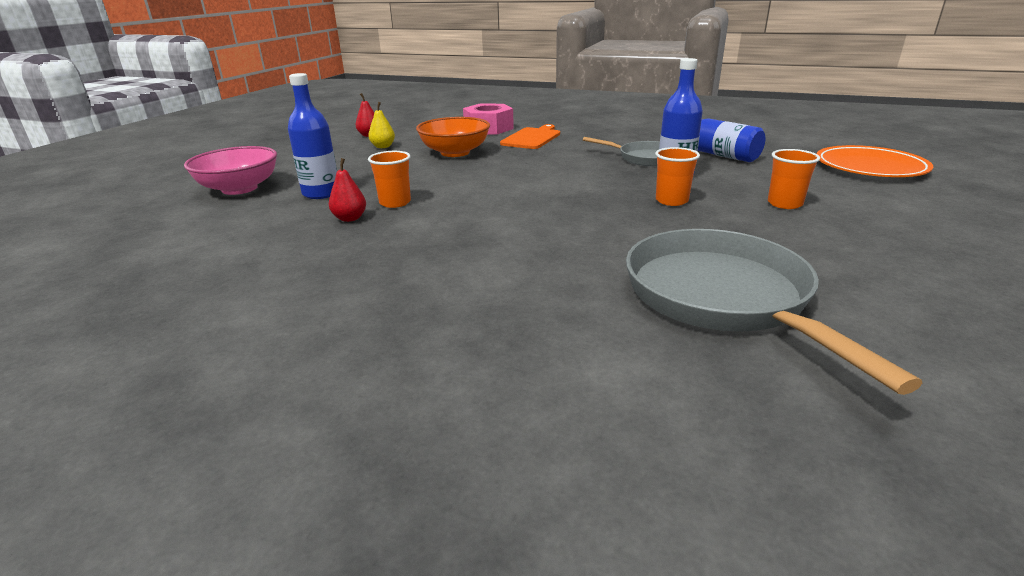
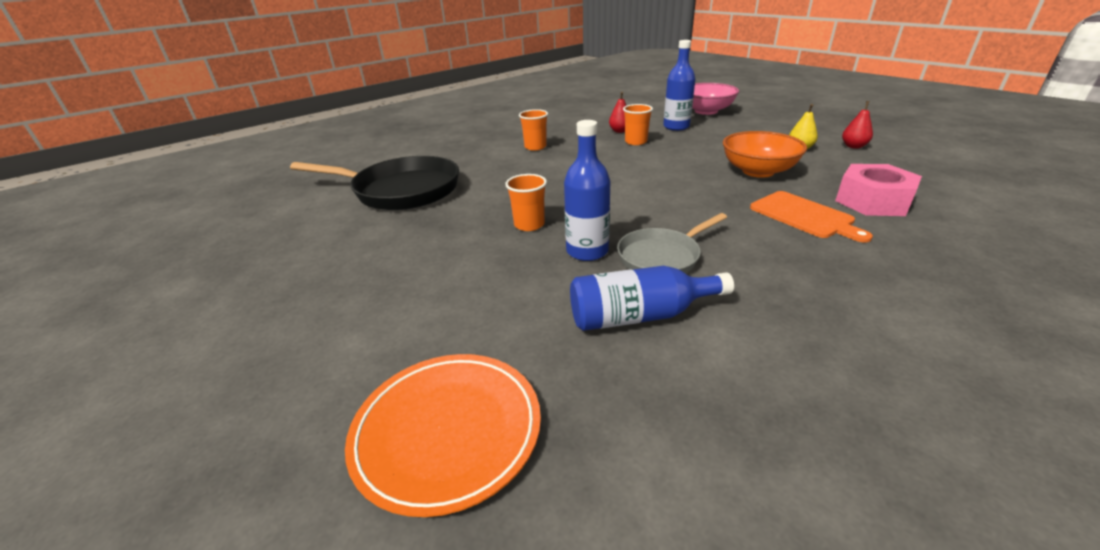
camera: 120 degrees right, 5 degrees up
(722, 298) = (401, 190): grey pan -> black pan
(784, 204) = (455, 273): orange cup -> orange cup (535, 147)

